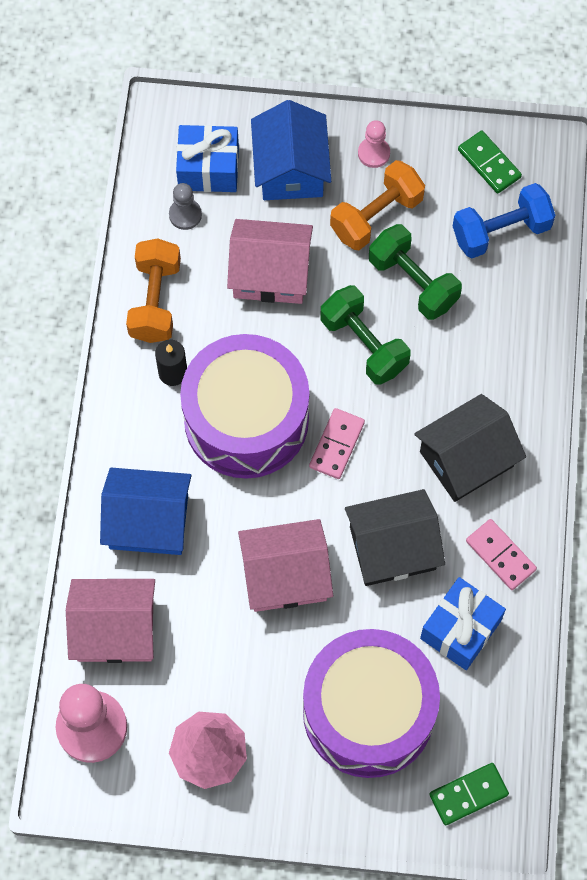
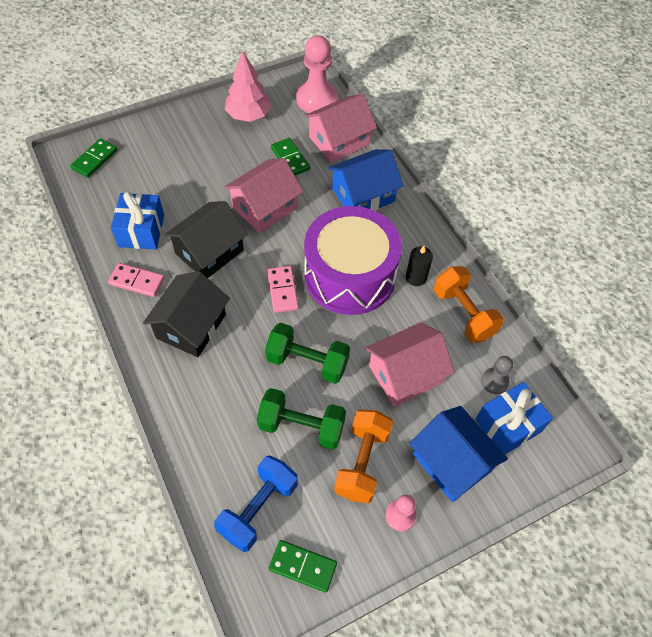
camera: 145 degrees right, 10 degrees down
(202, 637) = (290, 159): none -> green domino
(368, 712) = (173, 169): purple drum -> none

